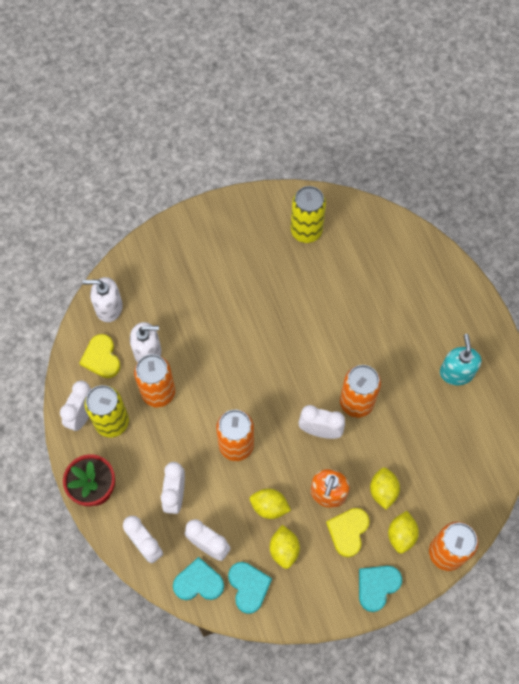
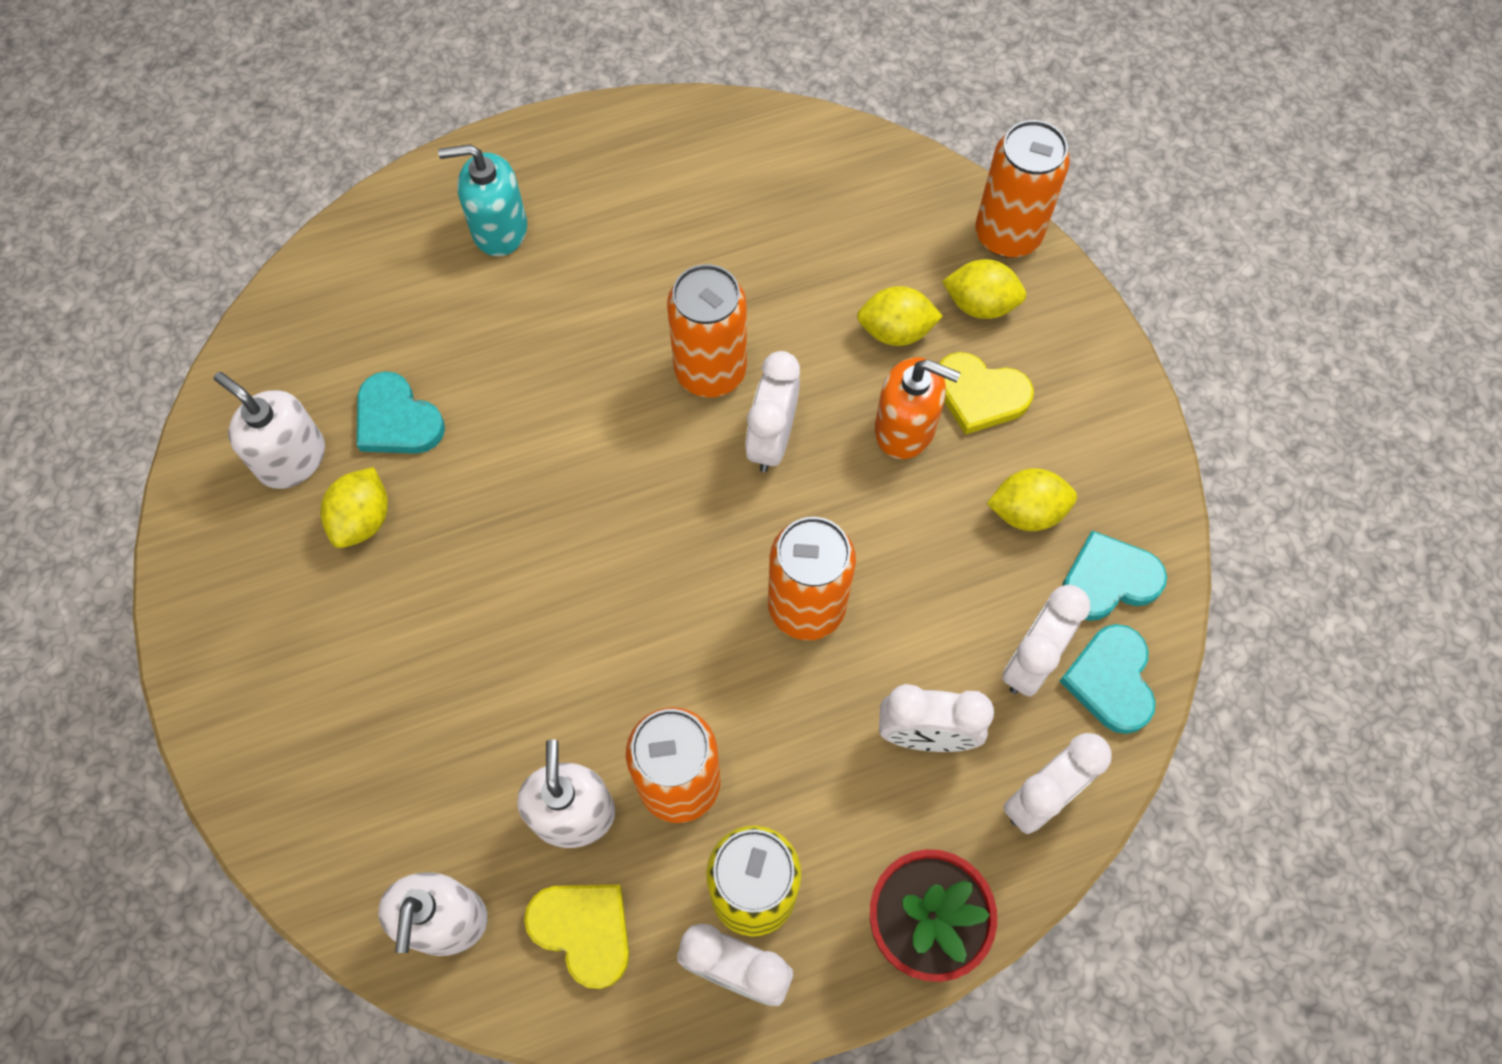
camera: 90 degrees left, 0 degrees up
(101, 358) = (583, 930): yellow heart -> yellow heart turned 120 degrees counterclockwise
(269, 507) = (939, 539): yellow lemon -> yellow lemon (363, 520)
(306, 231) = (291, 458): yellow can -> white soap dispenser
(377, 586) = (1081, 349): turquoise heart -> turquoise heart (397, 420)
(456, 372) = (650, 196): turquoise soap dispenser -> turquoise soap dispenser (499, 229)

